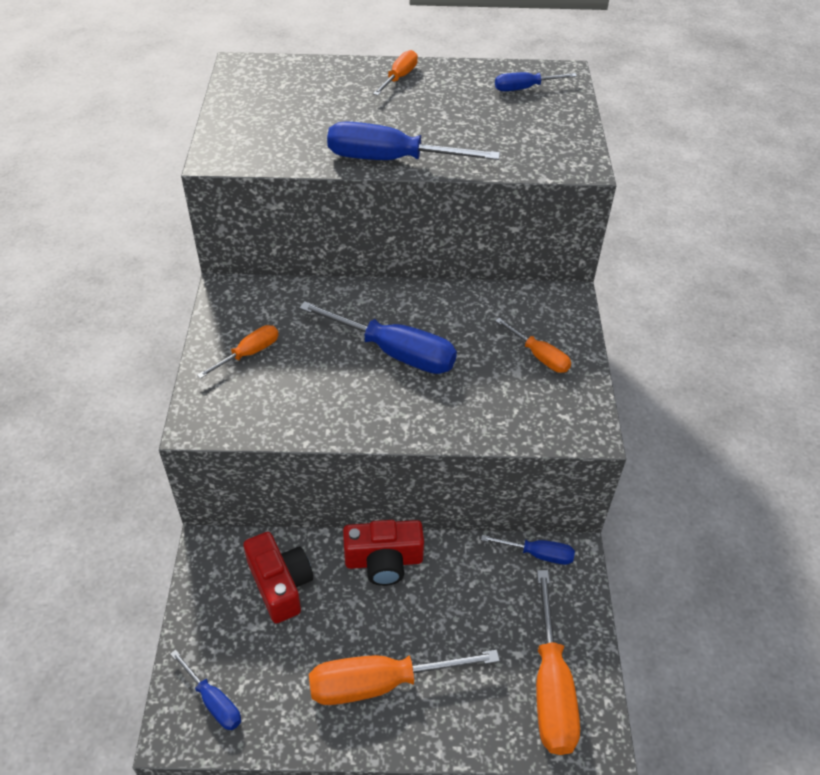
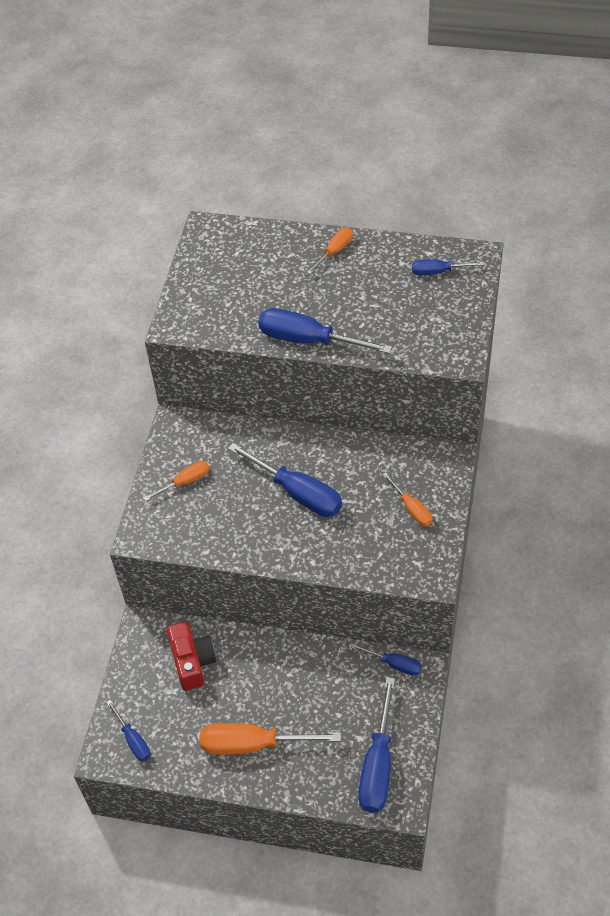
camera: 15 degrees right, 5 degrees up
(384, 561) = (273, 653): red camera -> none
(551, 688) = (377, 766): orange screwdriver -> blue screwdriver

